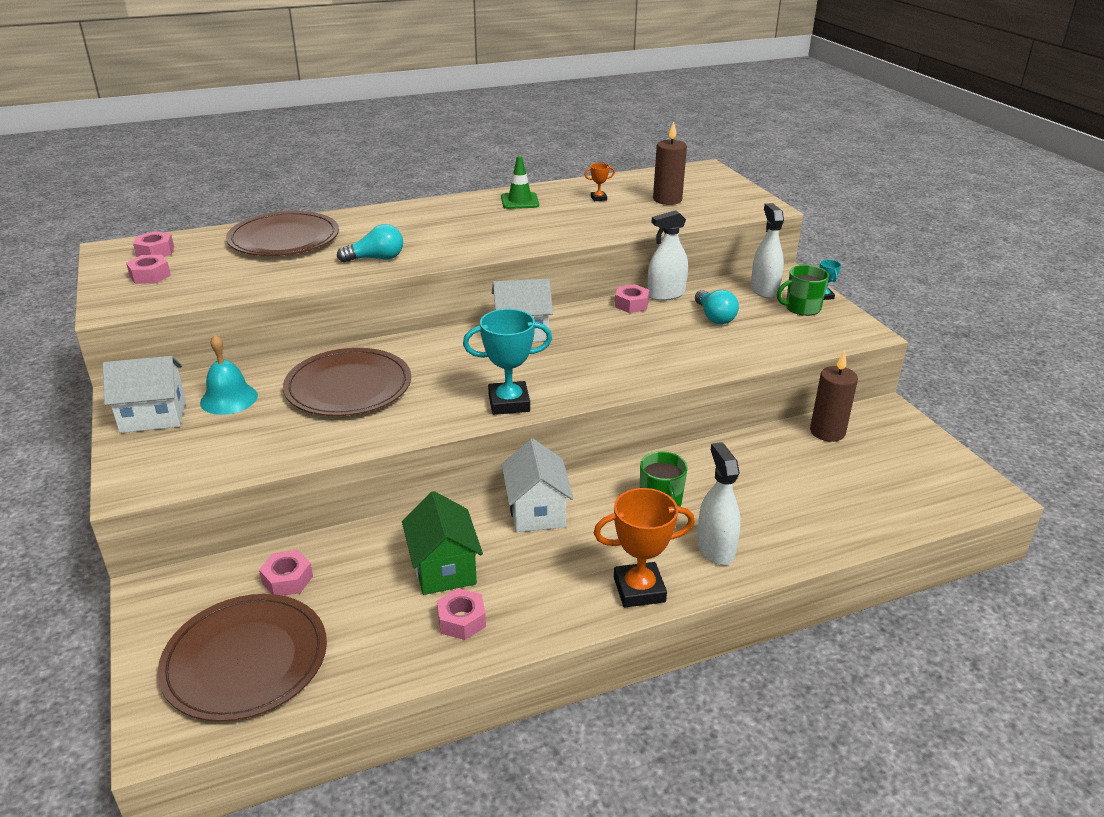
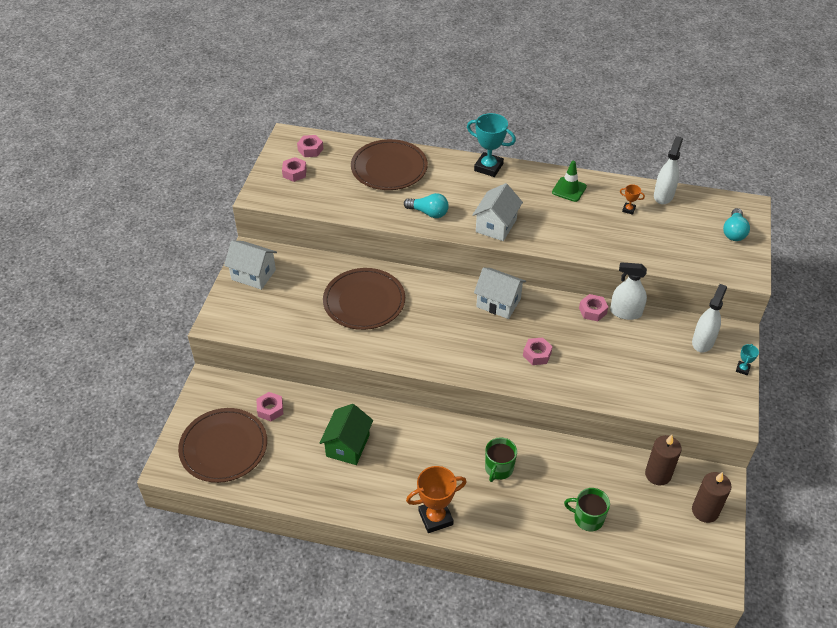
camera: 35 degrees right, 15 degrees up
(229, 399) = (297, 279): turquoise bell -> none
(461, 620) = (333, 483): pink nut -> pink nut (537, 354)
(509, 403) = (442, 360): turquoise trophy -> turquoise trophy (488, 167)
(536, 511) = (424, 435): white house -> white house (496, 226)
(639, 589) = (435, 518): orange trophy -> orange trophy turned 45 degrees counterclockwise
(667, 200) = (679, 233): brown candle -> brown candle (705, 511)
(714, 317) = (639, 350): turquoise light bulb -> turquoise light bulb (734, 232)
(715, 548) = (501, 517): white spray bottle -> white spray bottle (663, 195)
(802, 308) = (712, 372): green mug -> green mug (588, 518)

